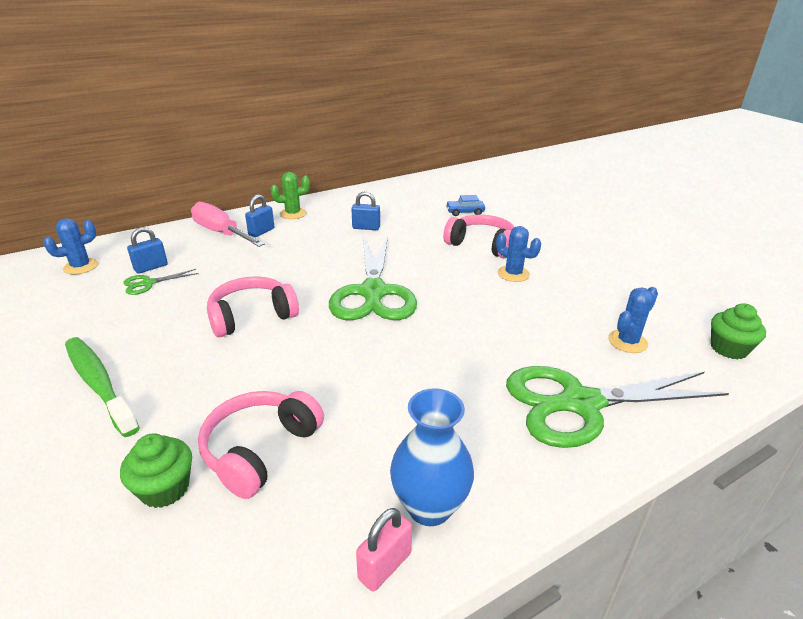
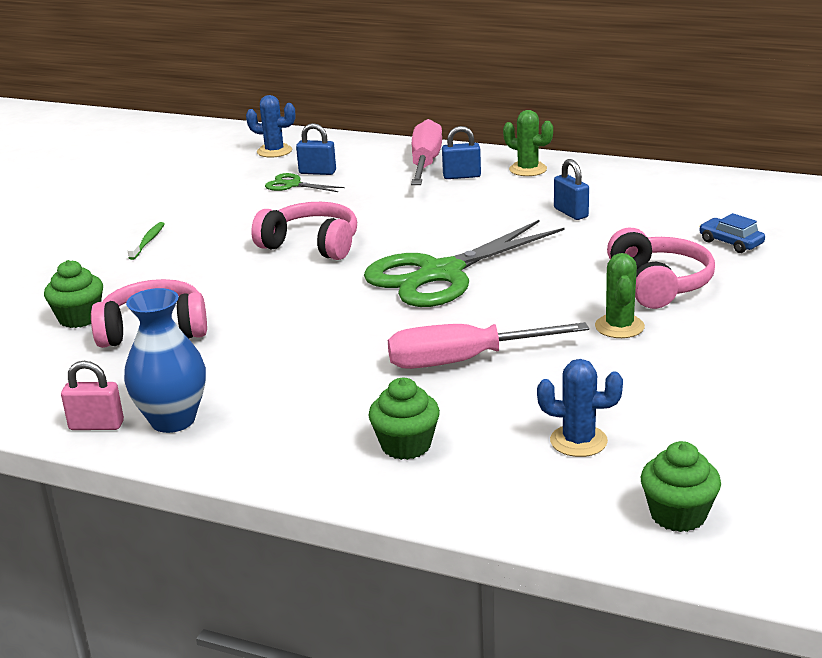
camera: 55 degrees right, 5 degrees down
(99, 384) = (147, 242): green toothbrush -> green toothbrush, size x0.47
(493, 335) = (462, 361): none -> pink screwdriver
(513, 274) = (619, 327): blue cactus -> green cactus
(579, 404) = (406, 445): green scissors -> green cupcake

